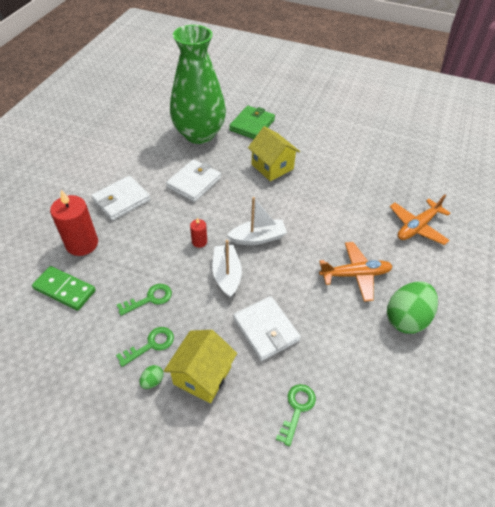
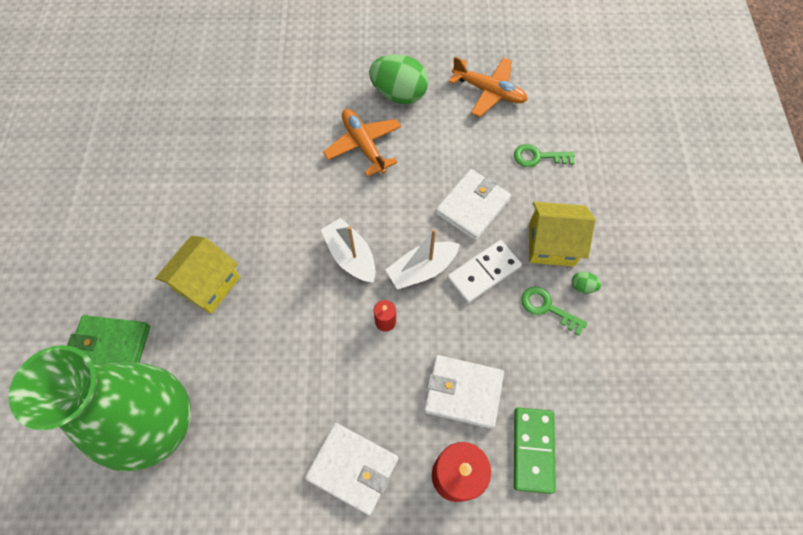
camera: 110 degrees left, 15 degrees up
(150, 299) = (494, 338): green key -> none
(194, 182) = (278, 378): white wallet -> white wallet (463, 392)
(203, 313) = (483, 273): none -> white domino
(417, 227) = (267, 102): orange plane -> orange plane (489, 91)

